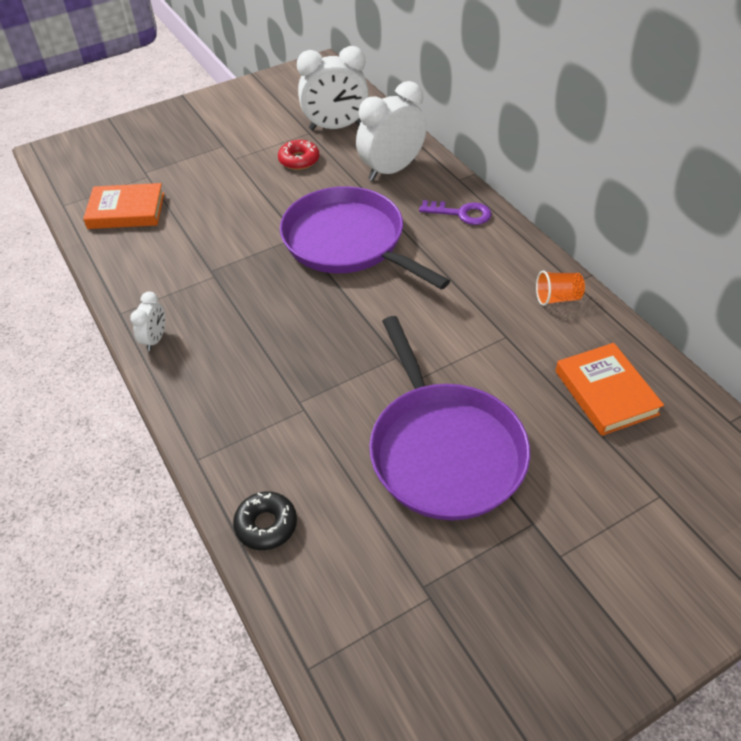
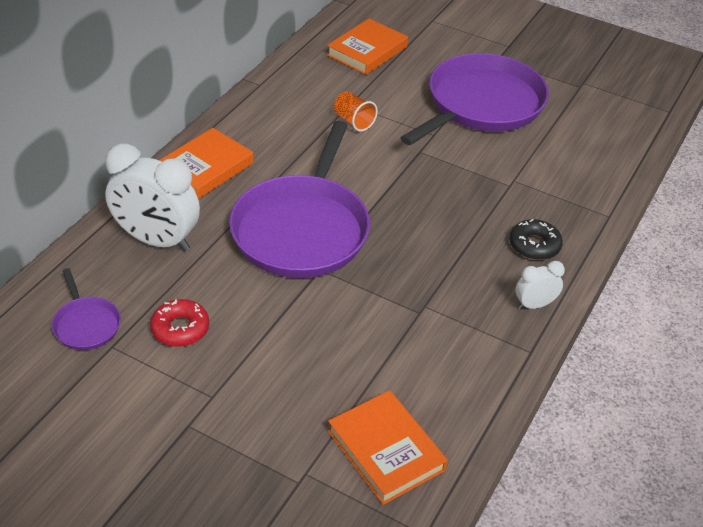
camera: 125 degrees left, 5 degrees down
(266, 525) = (615, 160): black donut -> black donut (534, 245)
(335, 127) = (86, 324): white clock -> purple pan
(461, 213) = (205, 168): purple key -> orange book
(557, 298) = (286, 89): orange cup -> orange cup (354, 121)

